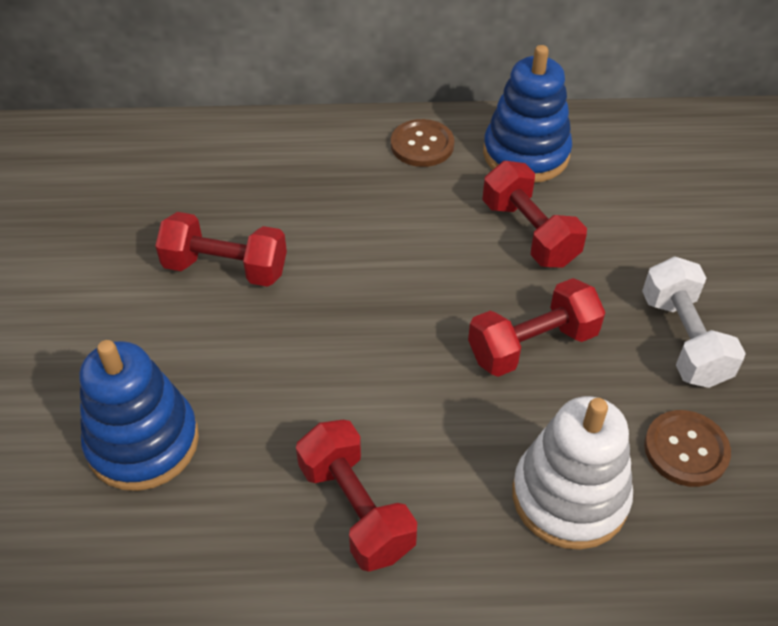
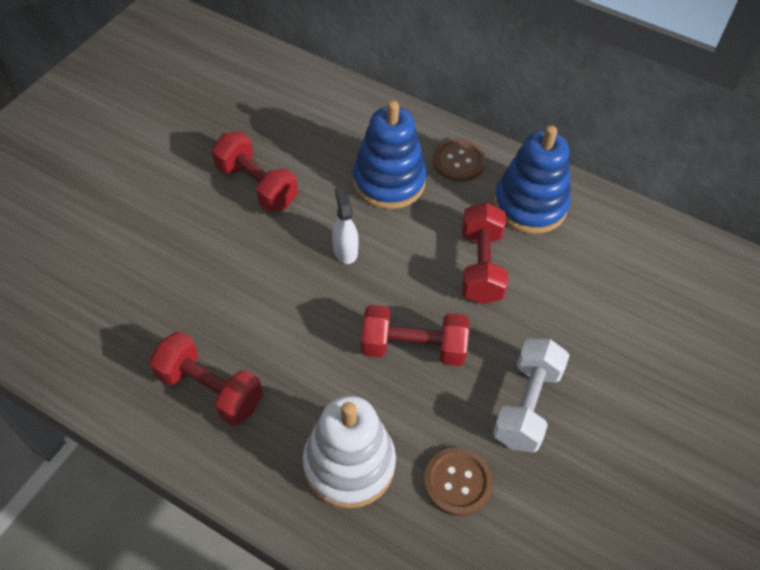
camera: 30 degrees right, 5 degrees up
(143, 442) = (122, 274): blue stacking toy -> blue stacking toy (389, 182)
(356, 509) = (210, 389): red dumbbell -> red dumbbell turned 60 degrees counterclockwise
(380, 286) = (345, 250): none -> white spray bottle

